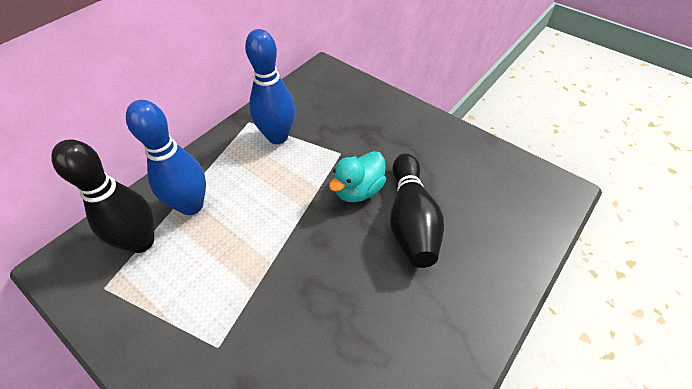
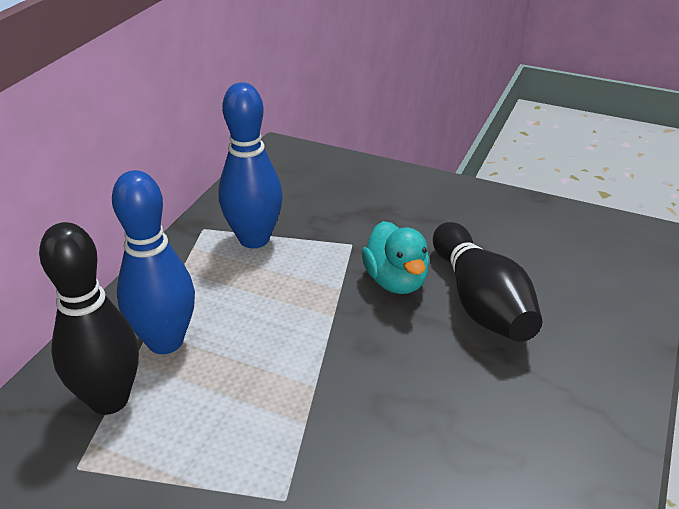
camera: 15 degrees left, 15 degrees down
(358, 190) = (396, 281): turquoise duck -> turquoise duck turned 45 degrees counterclockwise

